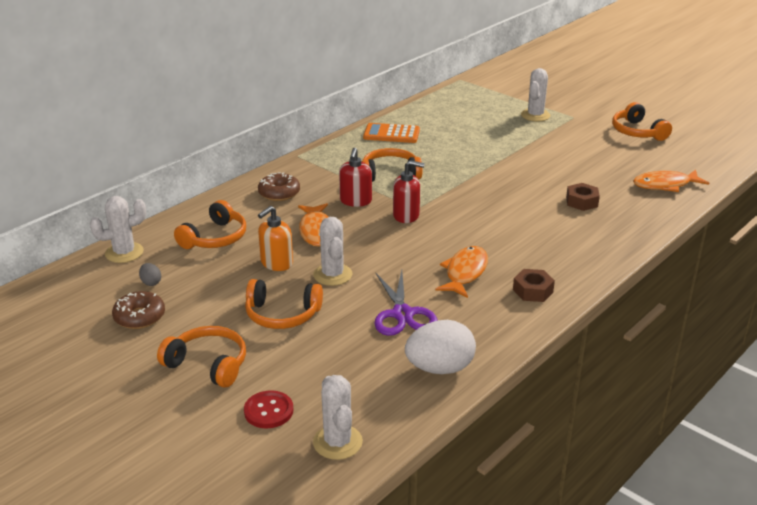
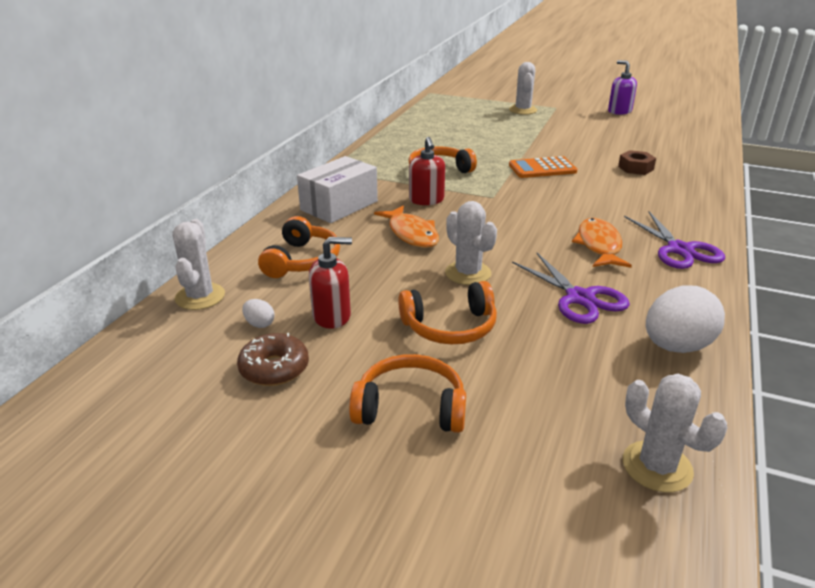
camera: 20 degrees left, 0 degrees up
(124, 253) = (200, 297): white cactus -> white cactus turned 45 degrees counterclockwise
(151, 282) = (259, 324): grey egg -> white egg
(268, 411) = (537, 449): red button -> none
(276, 263) = (395, 273): orange soap dispenser -> none
(279, 193) = (339, 205): brown donut -> white box
(391, 134) = (407, 140): orange calculator -> orange calculator (542, 168)
(406, 215) = (489, 205): red soap dispenser -> red soap dispenser (332, 316)
(533, 291) = (679, 250): brown nut -> purple scissors
(637, 132) = (619, 111): orange headphones -> purple soap dispenser
(665, 185) = (687, 145): orange fish -> none

